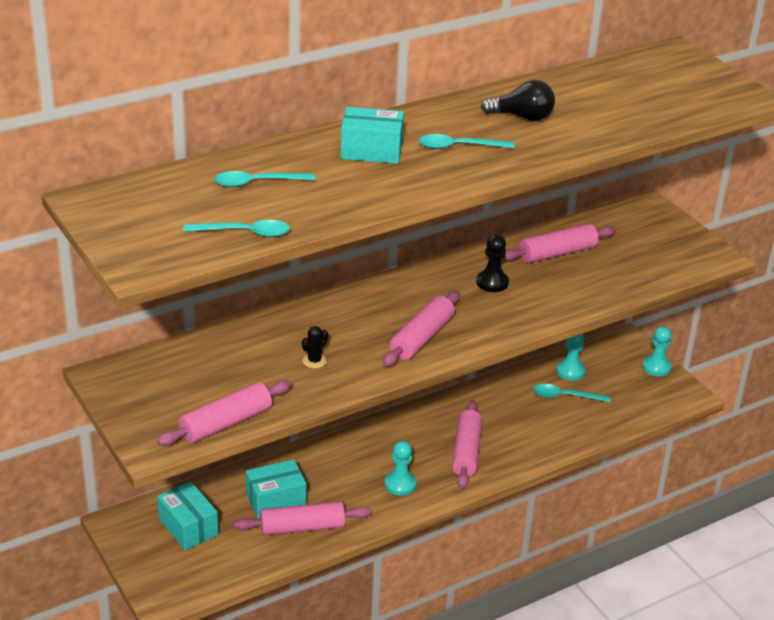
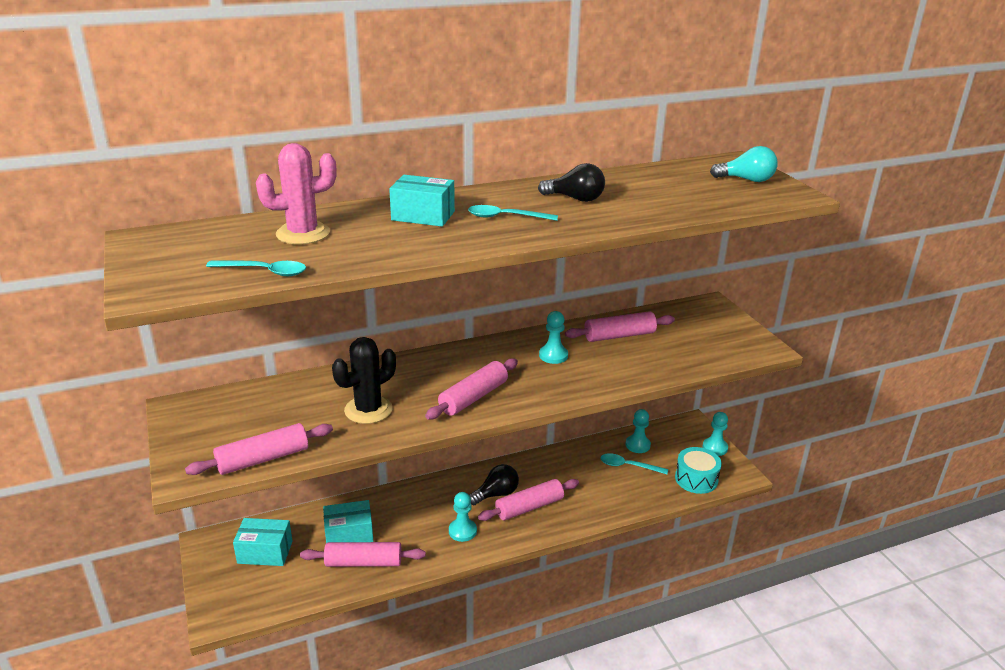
camera: 10 degrees right, 5 degrees down
(188, 527) = (265, 552): turquoise box -> turquoise box turned 60 degrees counterclockwise
(257, 183) = (303, 234): turquoise spoon -> pink cactus
(314, 361) = (368, 410): black cactus -> black cactus, size x2.13
(426, 441) = (496, 494): none -> black light bulb
(466, 452) = (529, 507): pink rolling pin -> pink rolling pin turned 45 degrees clockwise
(492, 282) = (553, 355): black pawn -> turquoise pawn
(641, 404) = (696, 479): none -> turquoise drum
(693, 79) = (746, 180): none -> turquoise light bulb

